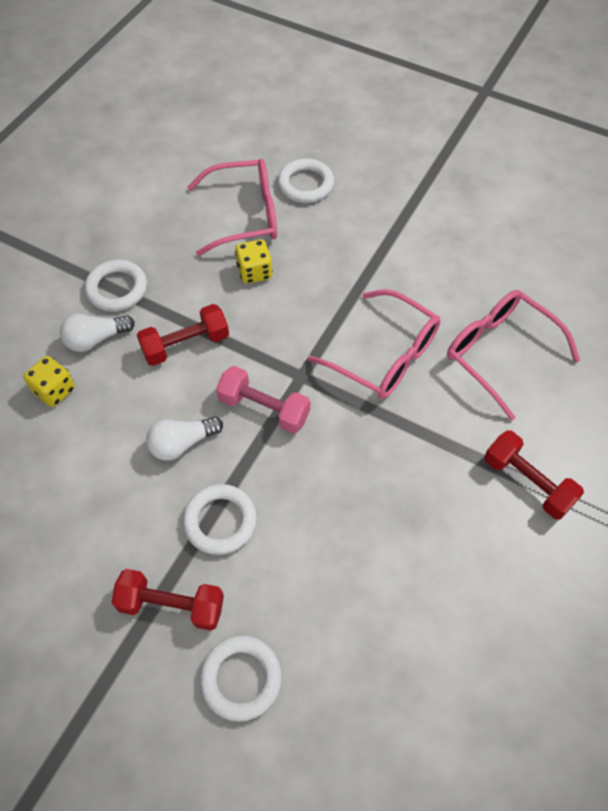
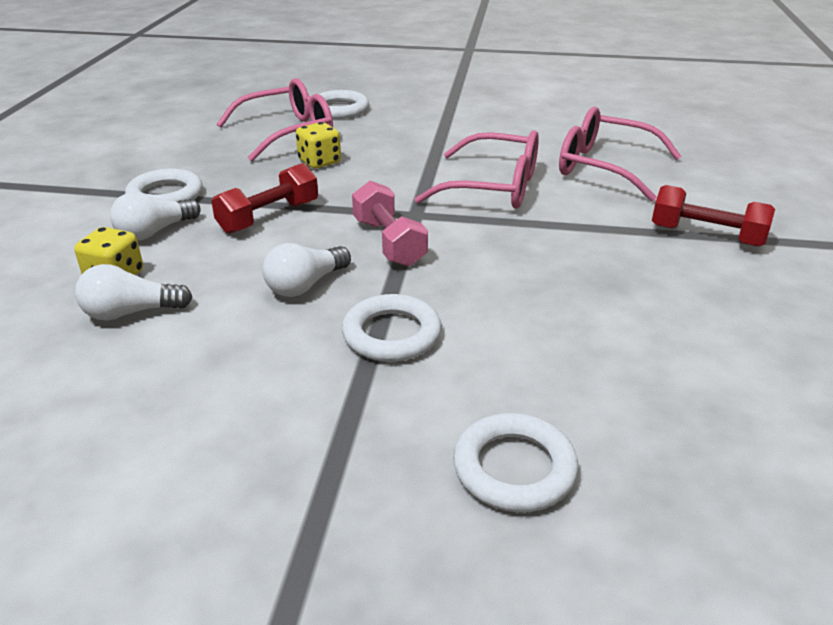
camera: 20 degrees left, 25 degrees down
(55, 436) = (131, 312): none -> white light bulb
(171, 605) = (372, 422): red dumbbell -> none
(264, 408) = (389, 242): pink dumbbell -> pink dumbbell turned 60 degrees clockwise

